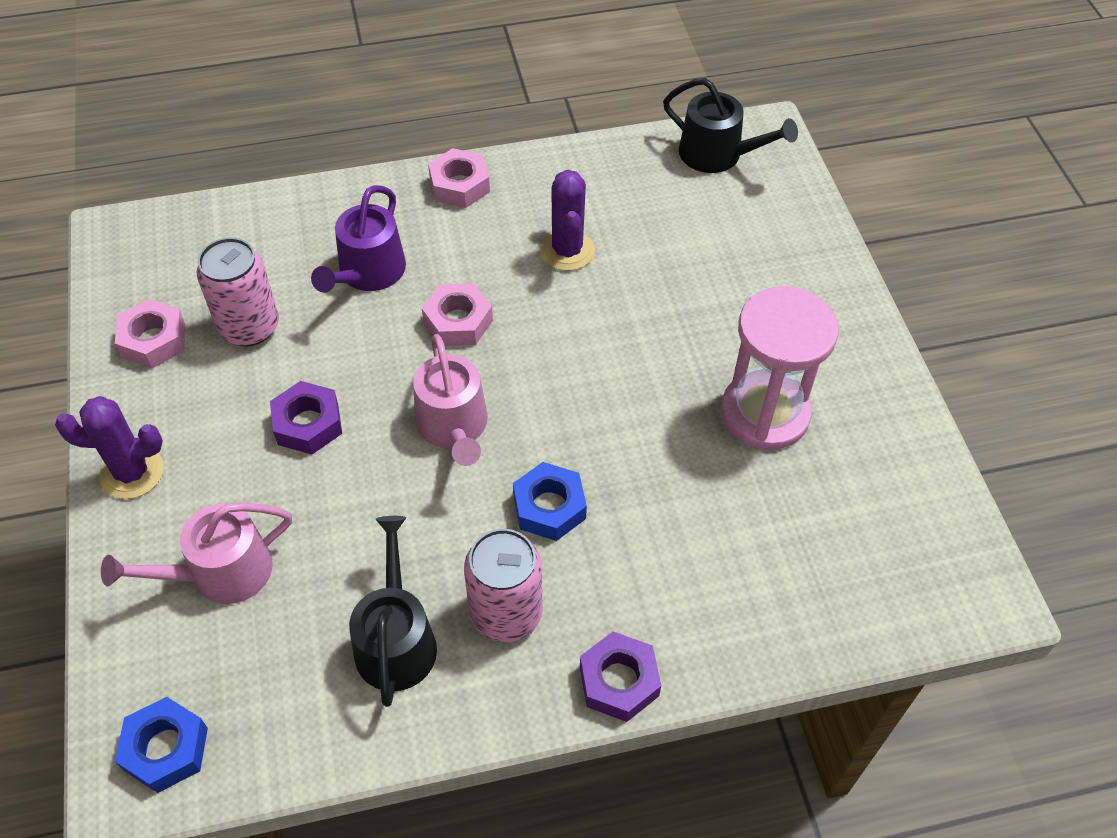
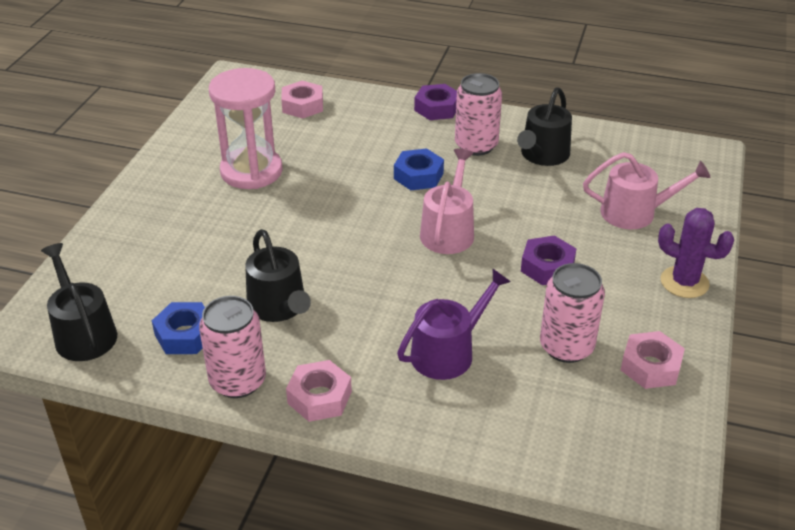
camera: 150 degrees left, 15 degrees down
(166, 749) = (685, 157): blue nut -> blue nut (185, 335)
(458, 321) = (401, 290): pink nut -> pink nut (302, 105)
(541, 170) = (238, 381): none -> pink can
(567, 251) = (279, 307): purple cactus -> black watering can

